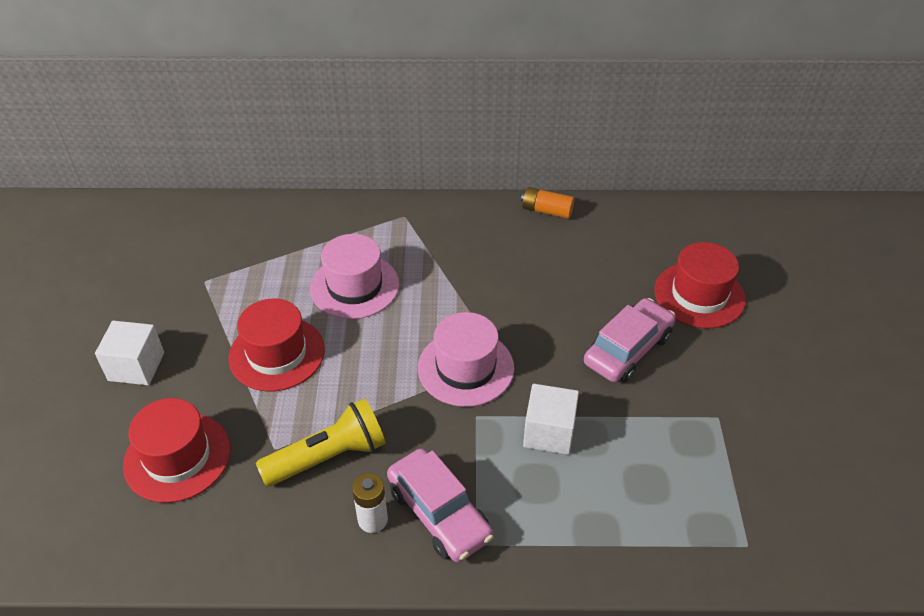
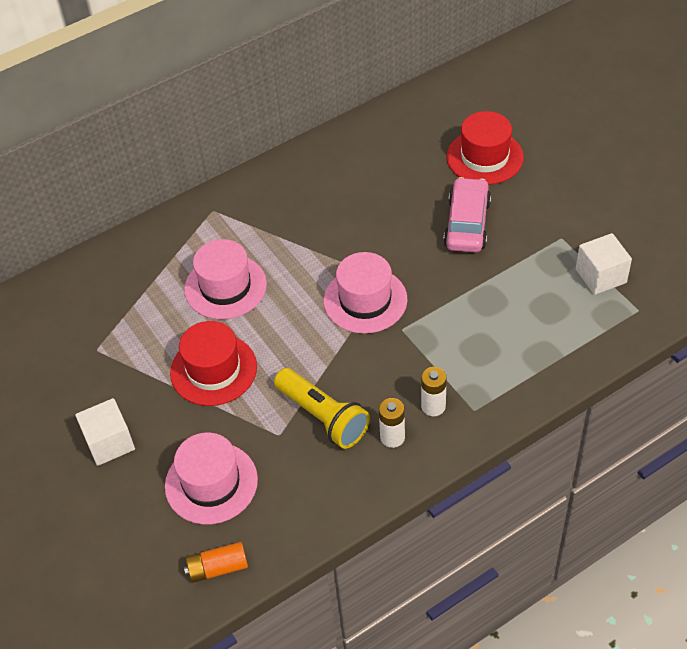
camera: 30 degrees left, 5 degrees up
(177, 457) = (211, 483): red hat -> pink hat
(328, 457) = (323, 417): yellow flashlight -> yellow flashlight turned 105 degrees clockwise
(439, 513) = (433, 406): pink car -> white battery
(546, 211) = (322, 148): orange battery -> orange battery (217, 568)
(549, 432) = (460, 311): white cube -> white cube (601, 276)

